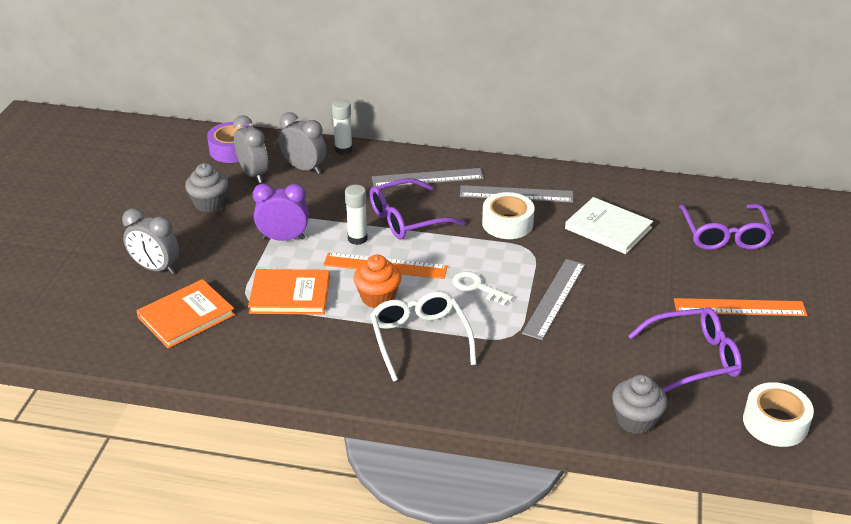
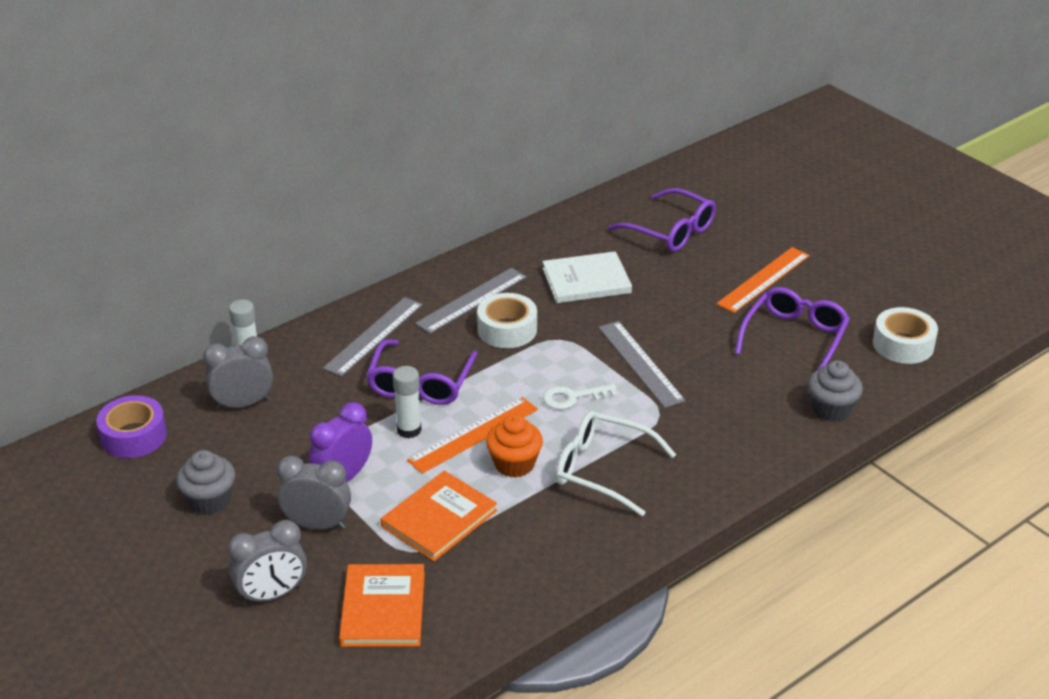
camera: 50 degrees left, 0 degrees up
(253, 174) = (202, 443): grey clock -> grey clock (317, 524)

